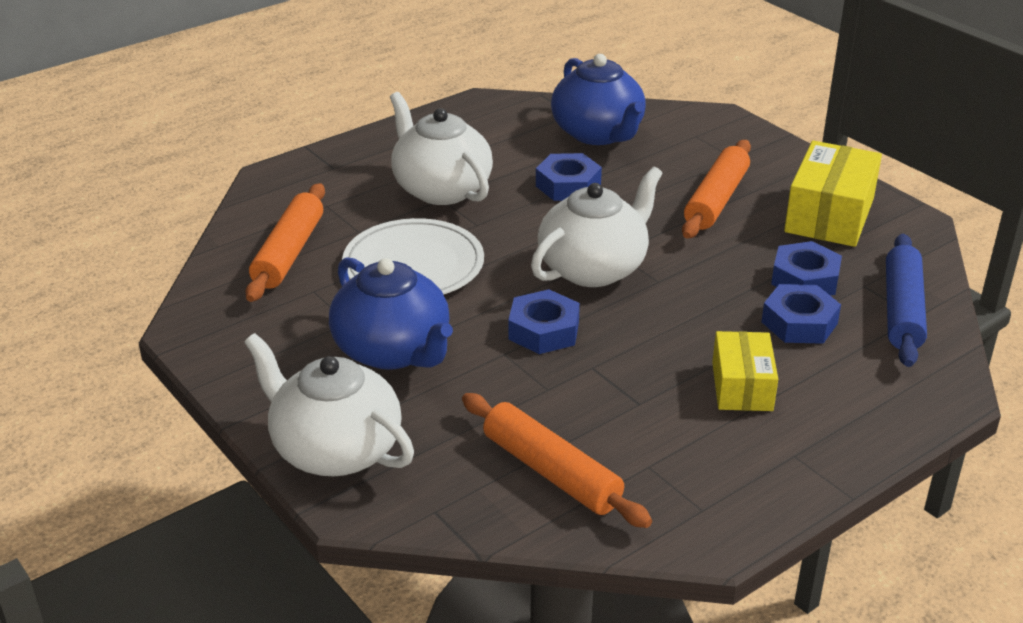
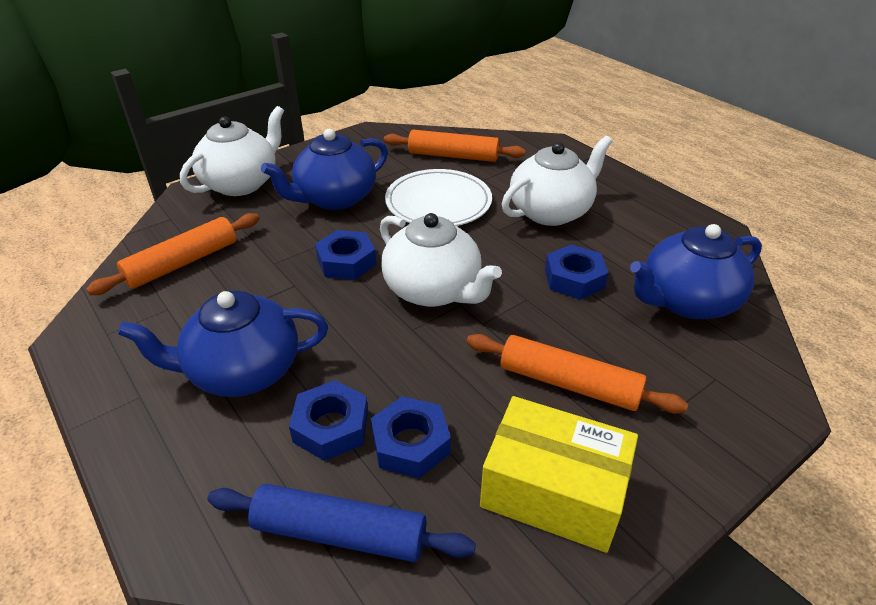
camera: 90 degrees right, 5 degrees up
(742, 386) = (243, 371): yellow box -> blue teapot

